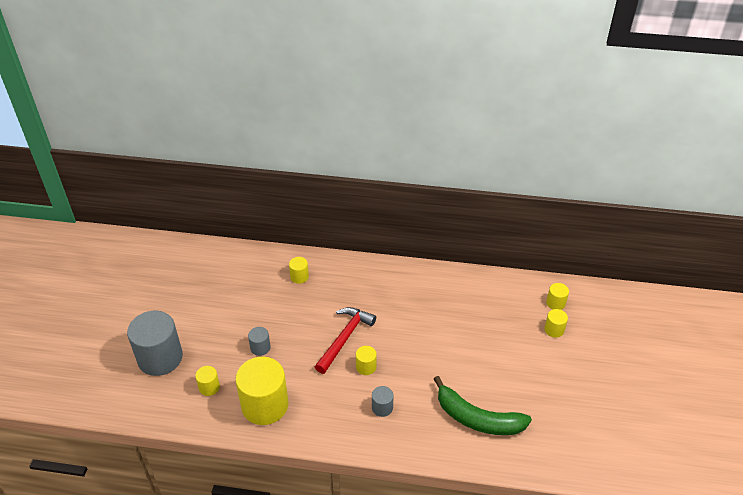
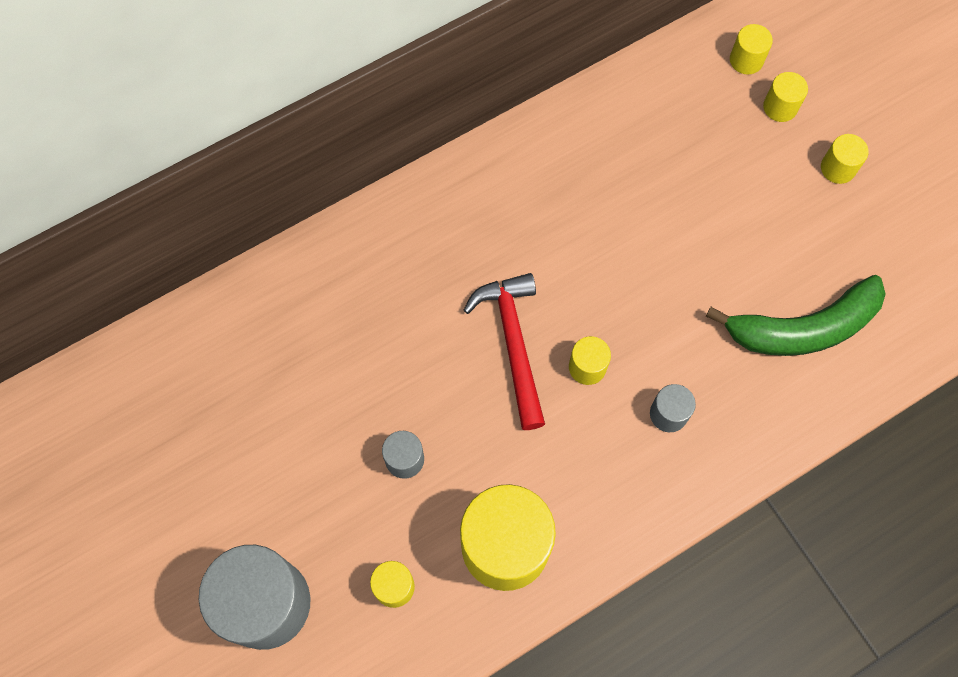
camera: 40 degrees left, 25 degrees up
(299, 277) = (342, 289): yellow cylinder -> yellow cylinder (838, 168)

